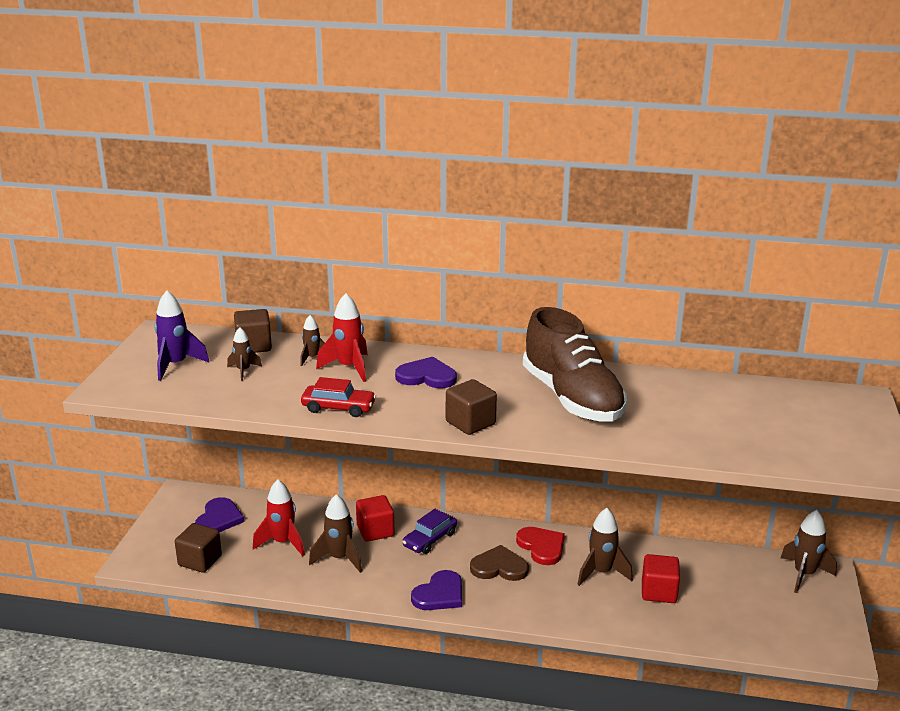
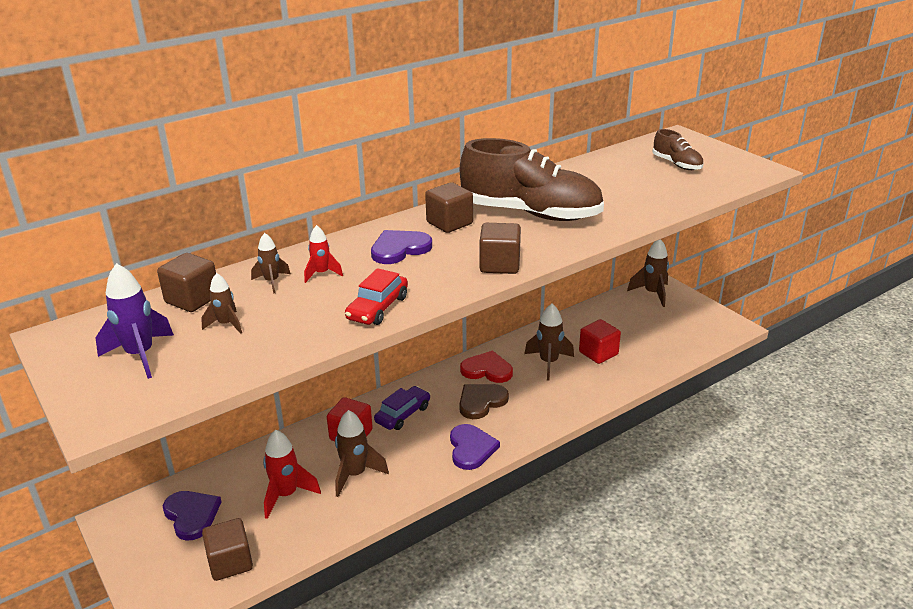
camera: 45 degrees left, 5 degrees up
(338, 408) = (377, 308): red car -> red car turned 150 degrees clockwise
(349, 368) = (322, 274): red rocket -> red rocket, size x0.59
(430, 539) = (403, 414): purple car -> purple car turned 135 degrees counterclockwise
(496, 375) = (449, 223): none -> brown cube
(797, 421) = (677, 164): none -> brown shoe

